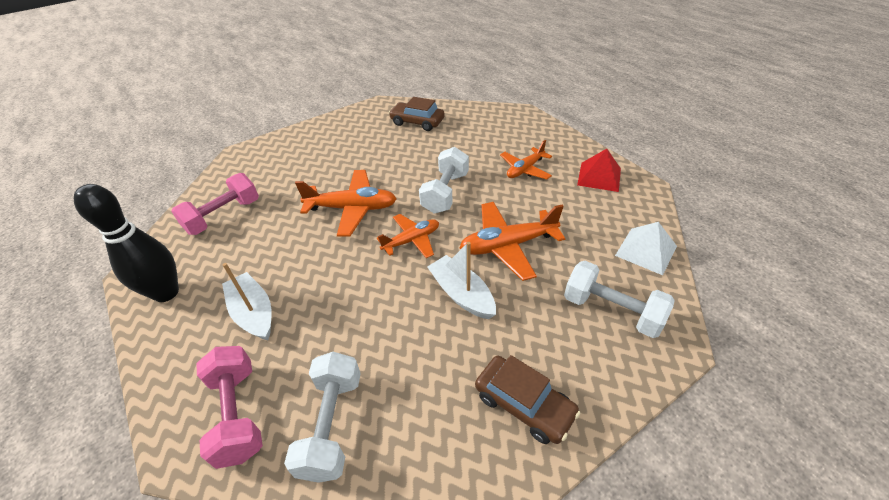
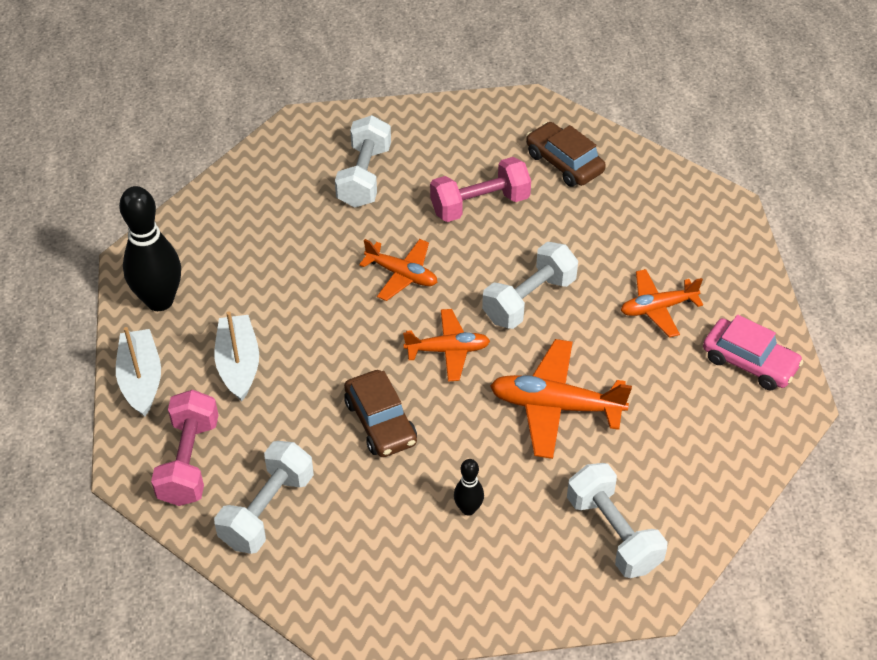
camera: 25 degrees right, 5 degrees up
(223, 216) = (249, 221): pink dumbbell -> pink dumbbell (480, 205)
(296, 166) = (364, 176): none -> white dumbbell
(352, 209) = (401, 274): orange plane -> orange plane, size x0.65
(462, 294) = (463, 441): white boat -> white boat (141, 379)
(499, 342) = (468, 509): none -> black bowling pin
(524, 404) = (452, 576): brown car -> brown car (380, 422)
(599, 176) = (749, 362): red pyramid -> pink car
(646, 250) = (716, 486): white pyramid -> none

